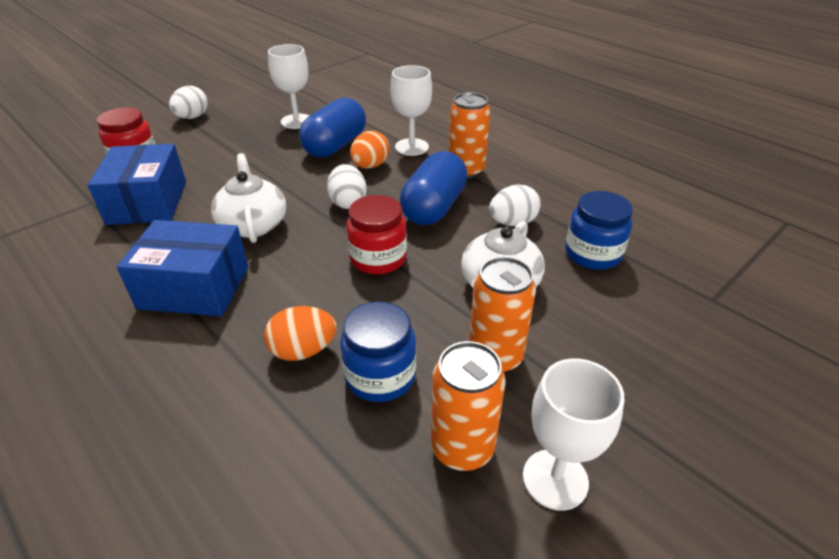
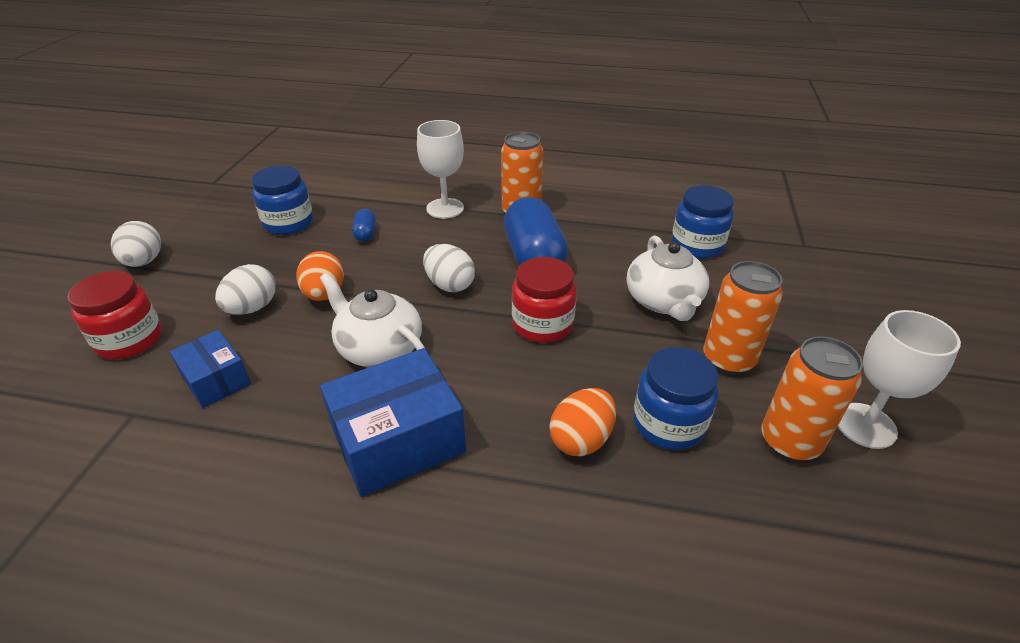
camera: 35 degrees left, 0 degrees up
(147, 202) = (216, 380): blue box -> blue box, size x0.58
(296, 121) = (288, 223): white goblet -> blue jar
(335, 146) = (365, 234): blue capsule -> blue capsule, size x0.44
(370, 166) = (427, 241): orange egg -> orange egg (324, 294)
(512, 223) = (612, 244): white egg -> white egg (252, 308)

